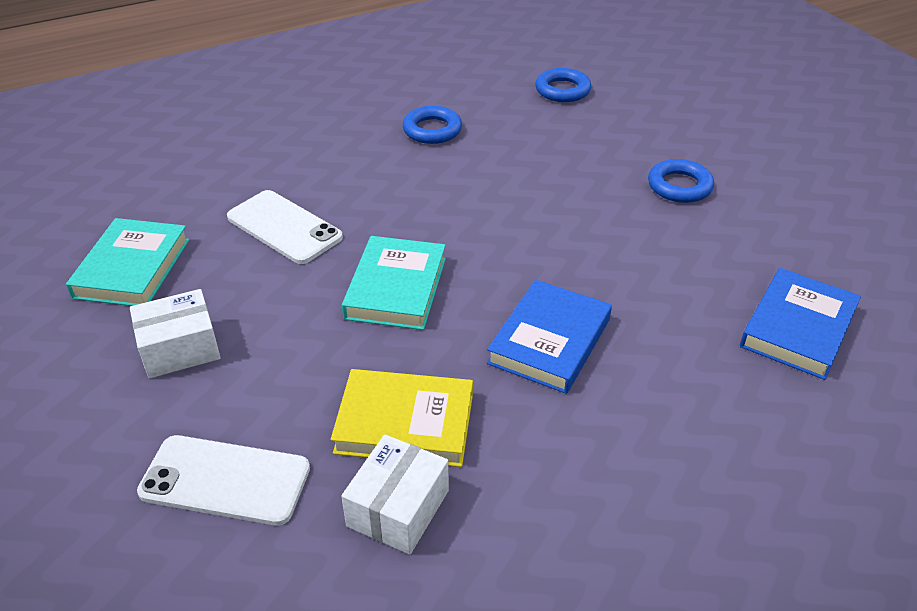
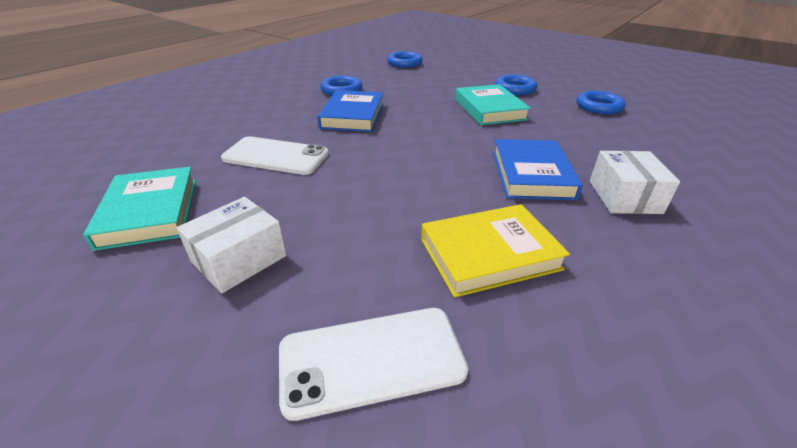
camera: 25 degrees left, 5 degrees down
(396, 288) = (396, 171): turquoise book -> turquoise book (489, 109)
(398, 508) = (551, 321): white box -> white box (624, 197)
(772, 256) = (599, 107): none -> blue ring
(798, 328) = (655, 133): blue book -> blue book (353, 116)

